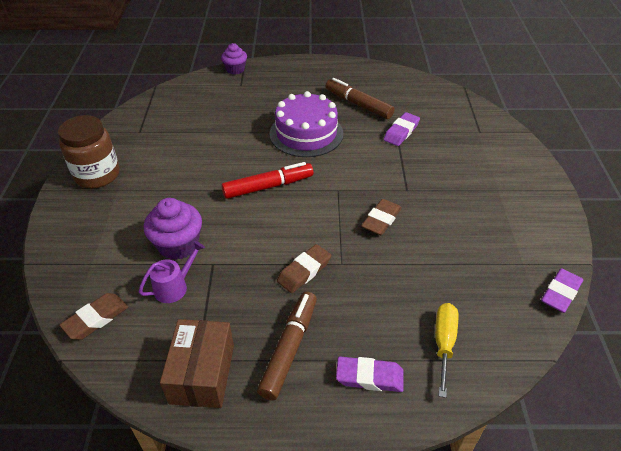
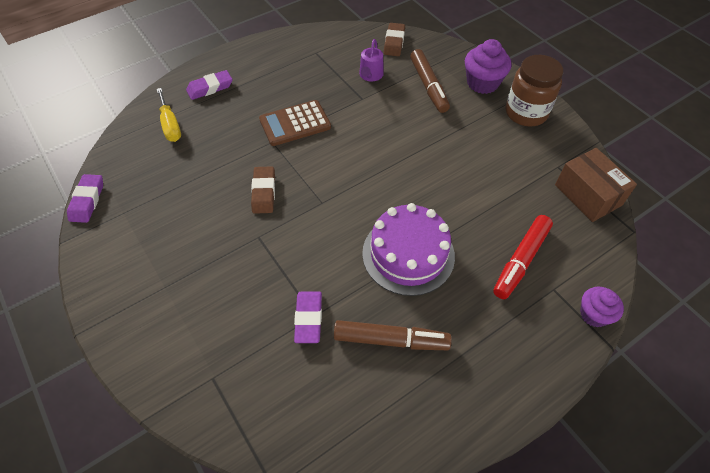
camera: 145 degrees right, 10 degrees up
(178, 245) = (399, 98): purple cupcake -> purple cupcake (482, 83)
(202, 373) = (307, 49): brown box -> brown box (588, 195)
(268, 186) = (384, 174): red marker -> red marker (520, 260)
(289, 348) = (268, 79): brown marker -> brown marker (428, 86)
(304, 271) = (295, 123): brown eraser -> brown calculator

